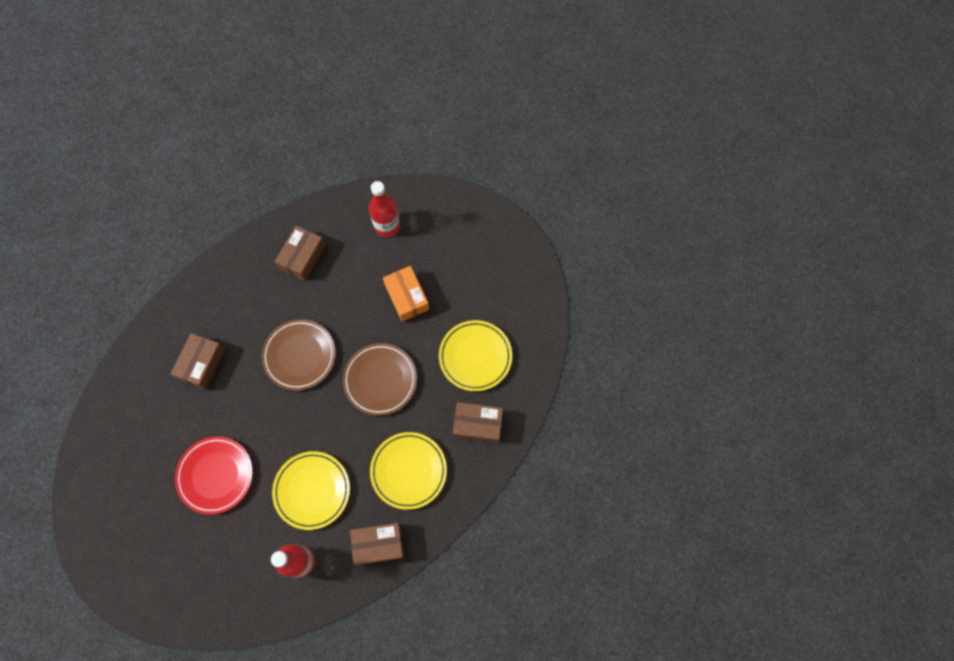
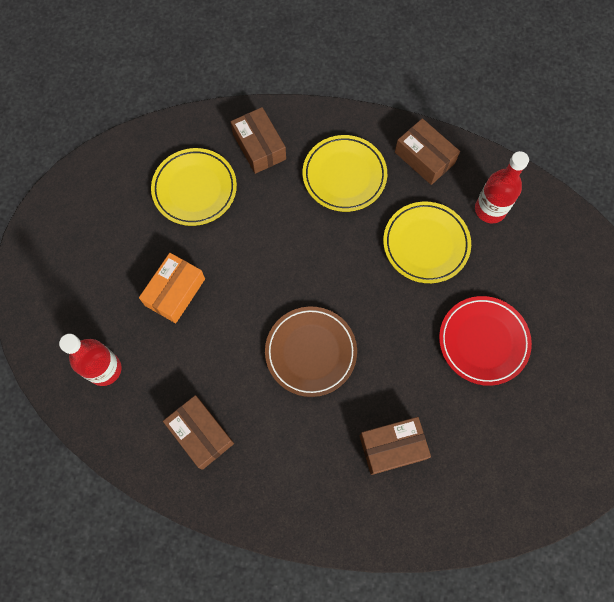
camera: 125 degrees left, 0 degrees up
(302, 257) = (201, 434): brown box -> brown box turned 60 degrees clockwise
(380, 380) = (279, 257): brown plate -> none

